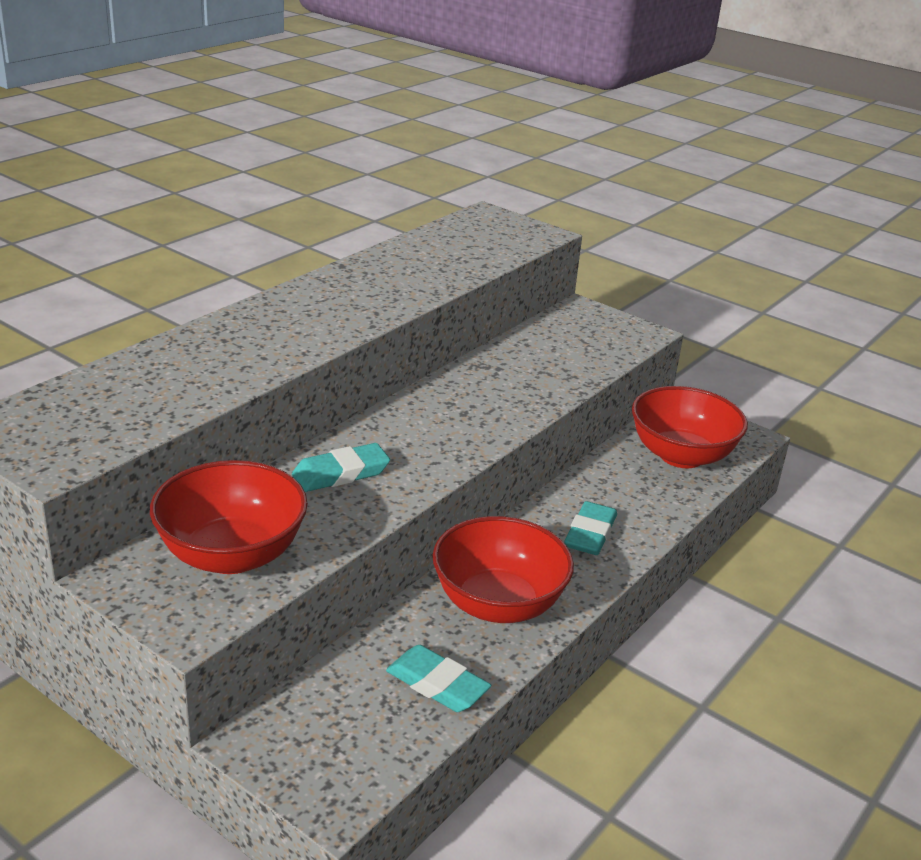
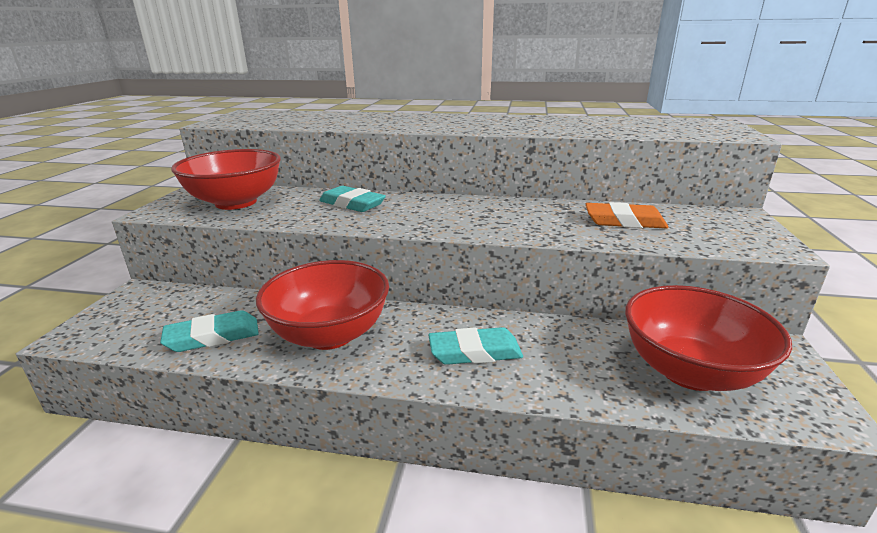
camera: 65 degrees right, 5 degrees down
(437, 684) = (213, 336): turquoise eraser -> turquoise eraser turned 60 degrees clockwise
(547, 358) = (624, 221): none -> orange eraser

